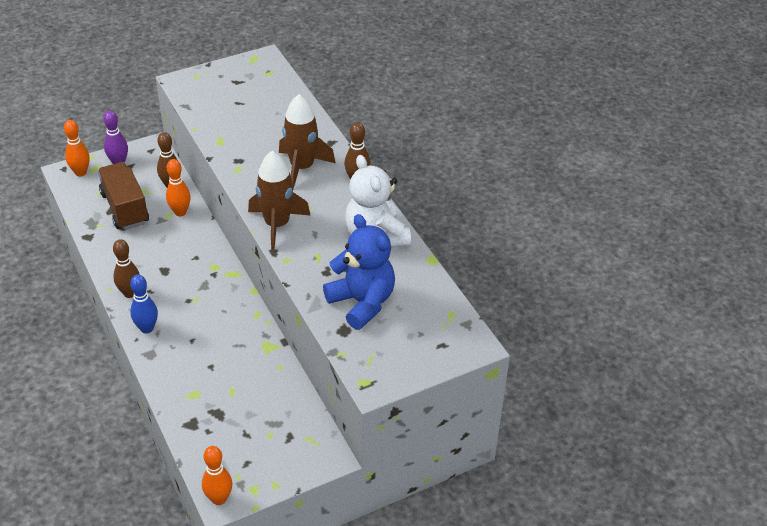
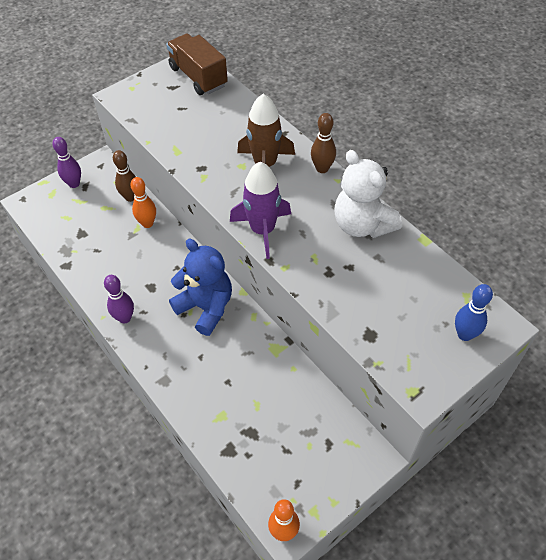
camera: 10 degrees left, 10 degrees up
(81, 172) = (40, 200): orange bowling pin -> none
(125, 208) = (93, 229): brown truck -> brown truck (198, 77)
(130, 293) = (125, 318): brown bowling pin -> purple bowling pin
(147, 328) = (153, 353): blue bowling pin -> blue bowling pin (464, 334)
(277, 225) = (262, 230): brown rocket -> purple rocket
(362, 302) = (376, 300): blue teddy bear -> blue teddy bear (206, 307)

